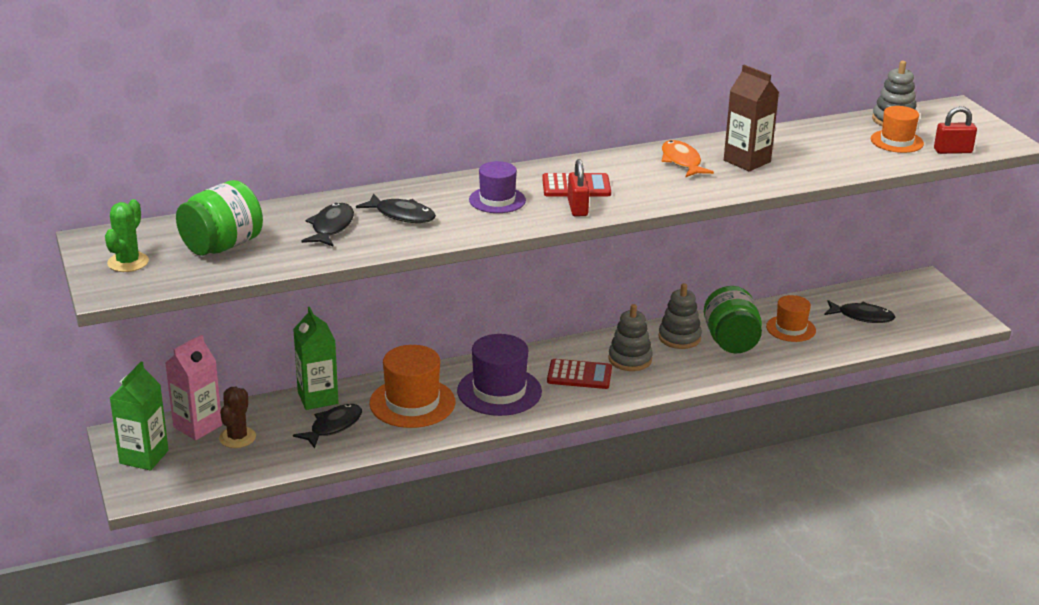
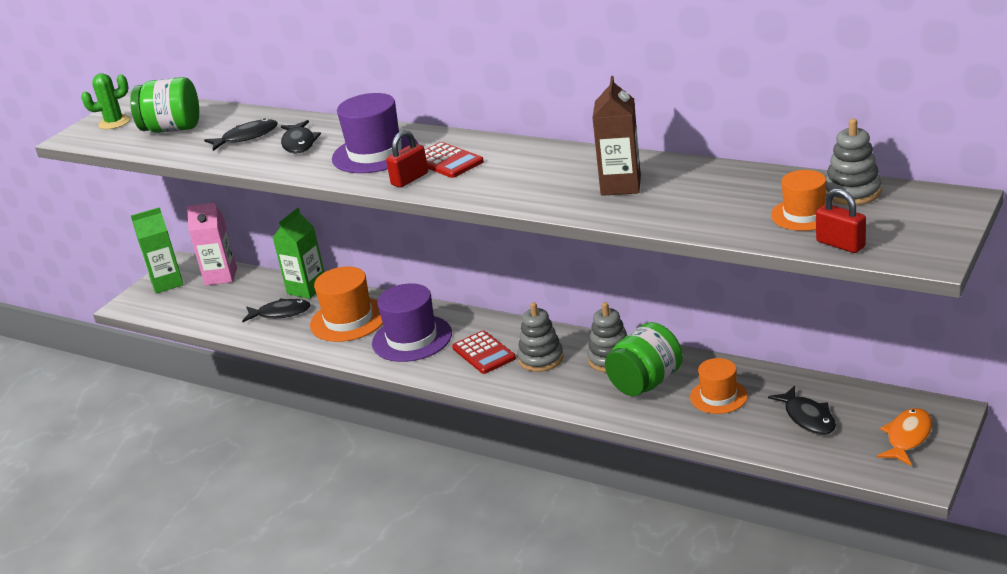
camera: 55 degrees right, 0 degrees up
(237, 437) = (225, 294): brown cactus -> none
(497, 200) = (375, 153): purple hat -> purple hat, size x1.60
(682, 161) = (568, 167): orange fish -> orange fish (907, 437)

